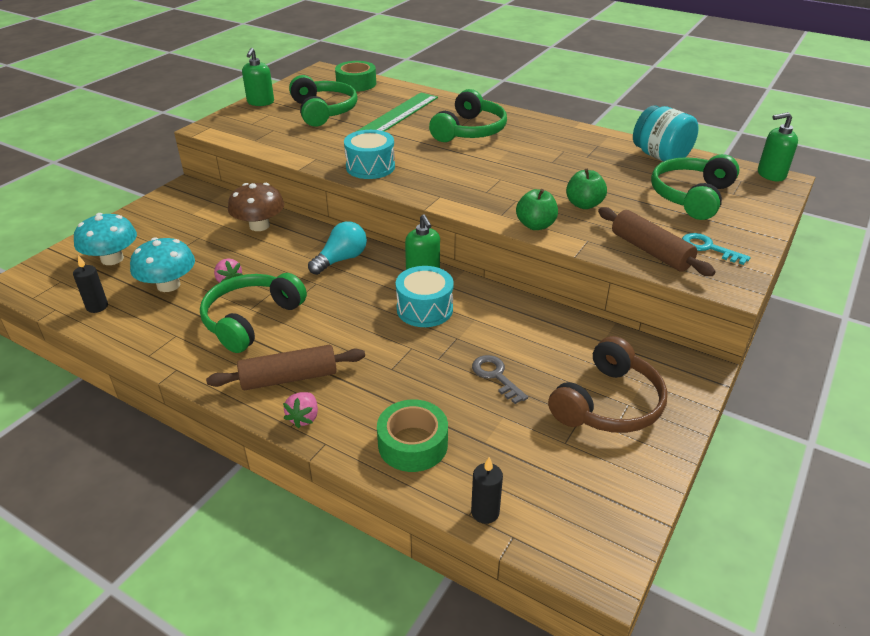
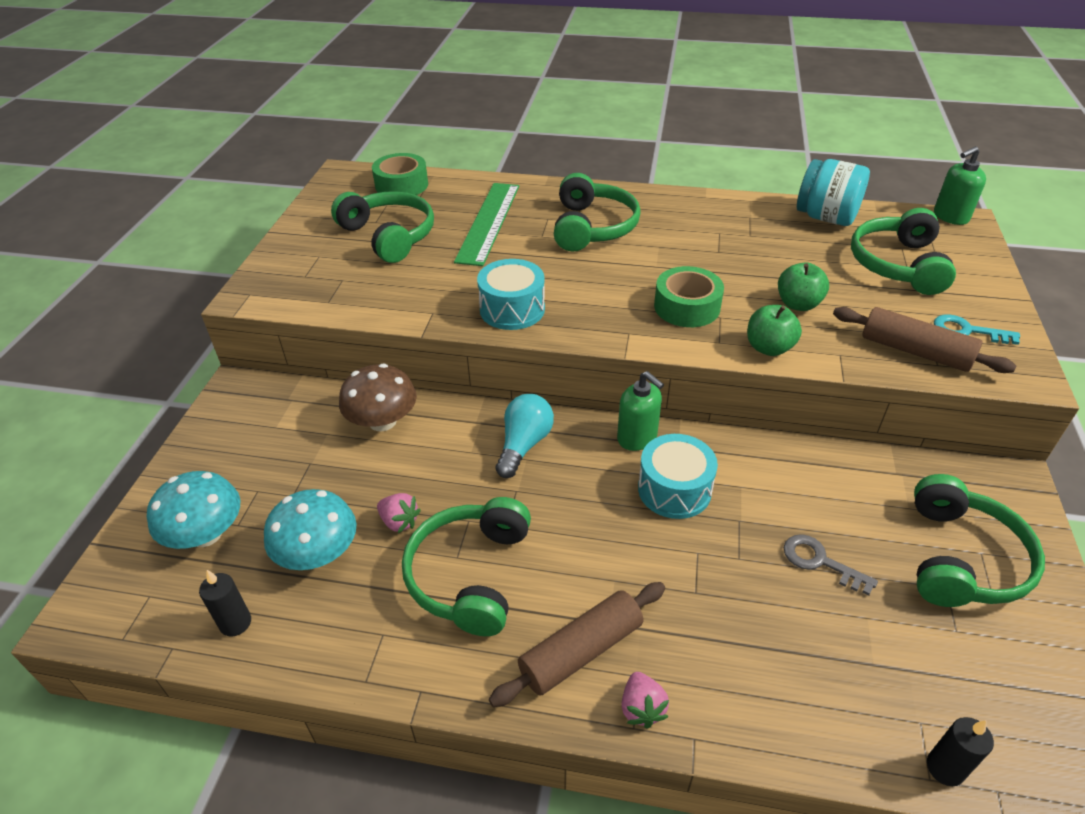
camera: 20 degrees left, 5 degrees up
(260, 102) = (293, 239): green soap dispenser -> none
(413, 444) = (797, 698): green tape -> green tape (687, 307)
(608, 403) = (961, 558): brown headphones -> green headphones

